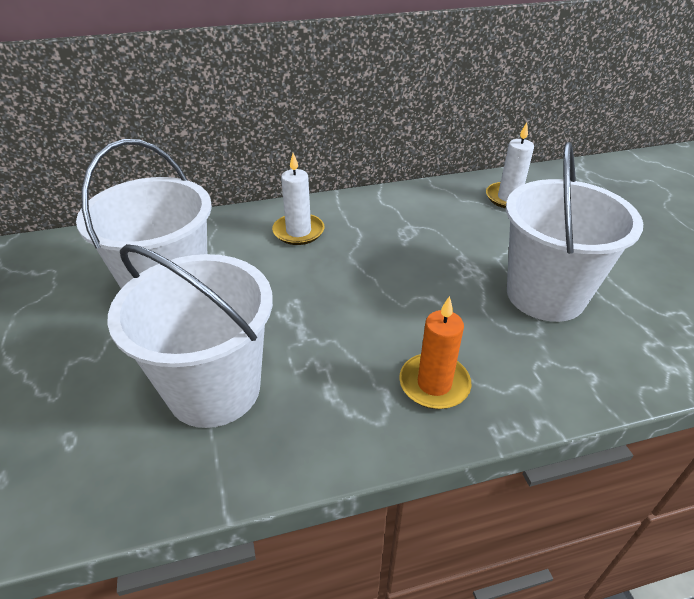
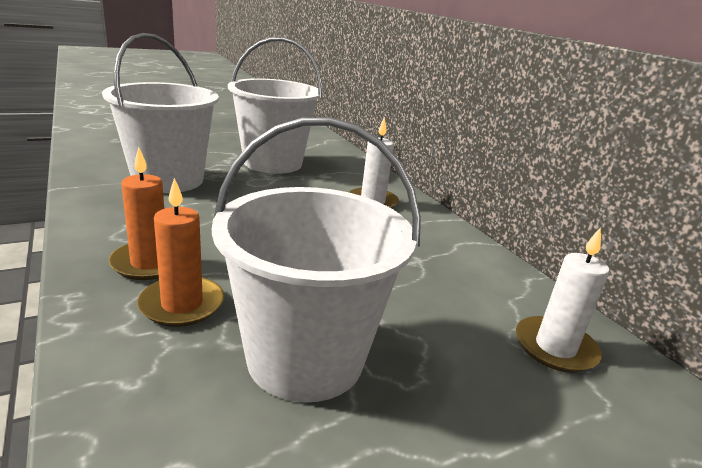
camera: 75 degrees right, 15 degrees down
(498, 357) = (182, 304): none -> orange candle

